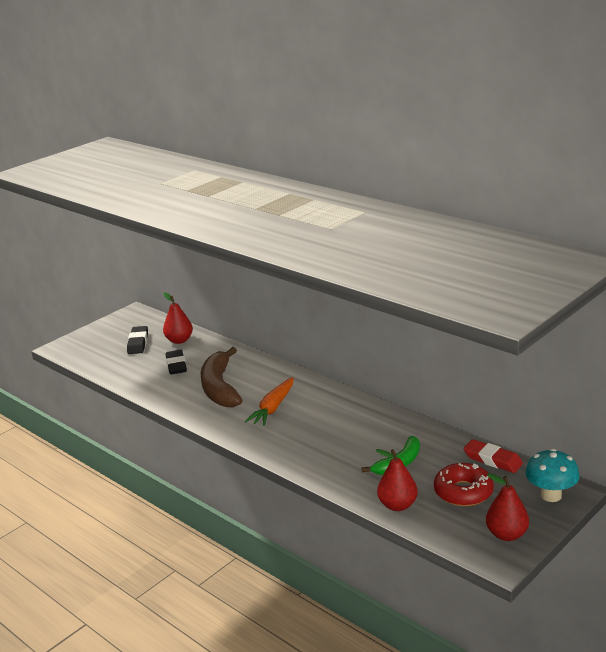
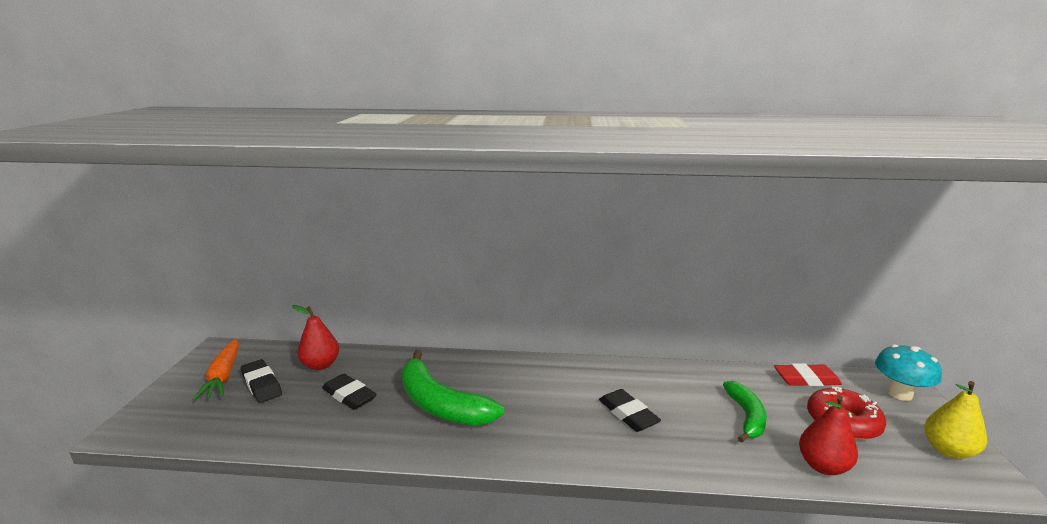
camera: 40 degrees left, 5 degrees down
(220, 387) = (440, 404): brown banana -> green banana
(273, 408) = (536, 405): orange carrot -> orange carrot (223, 376)
(322, 433) = (628, 414): none -> black eraser
(507, 534) = (948, 450): red pear -> yellow pear

